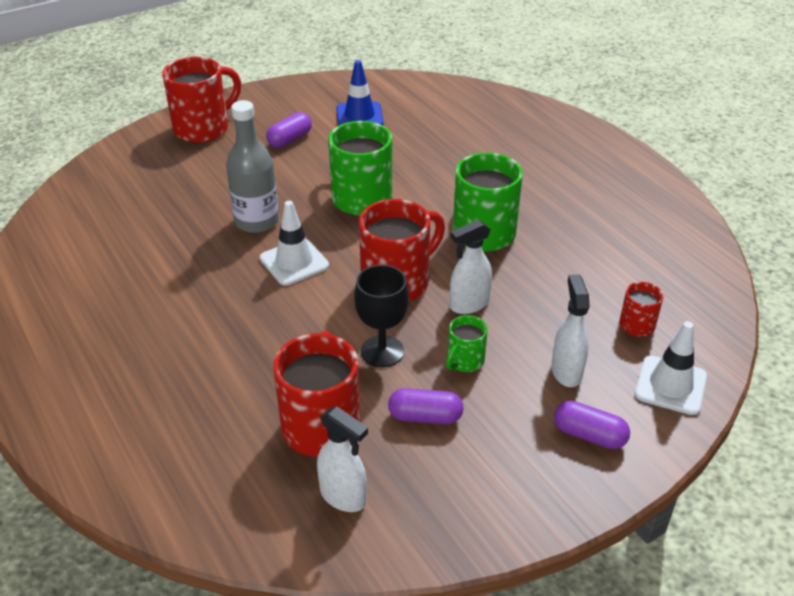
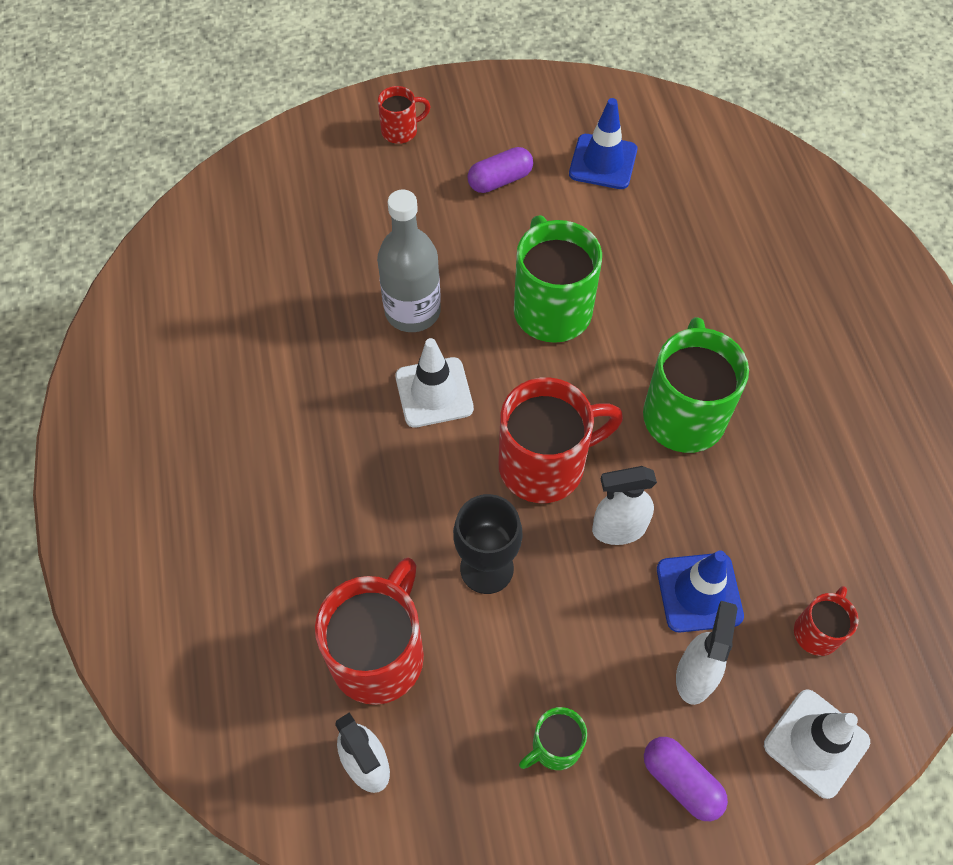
camera: 20 degrees right, 20 degrees up
(203, 128) = (401, 131): red mug -> red mug, size x0.51
(425, 416) = (499, 684): purple capsule -> none
(464, 361) = (578, 617): green mug -> green mug (554, 746)
(544, 324) = (699, 592): none -> blue traffic cone

